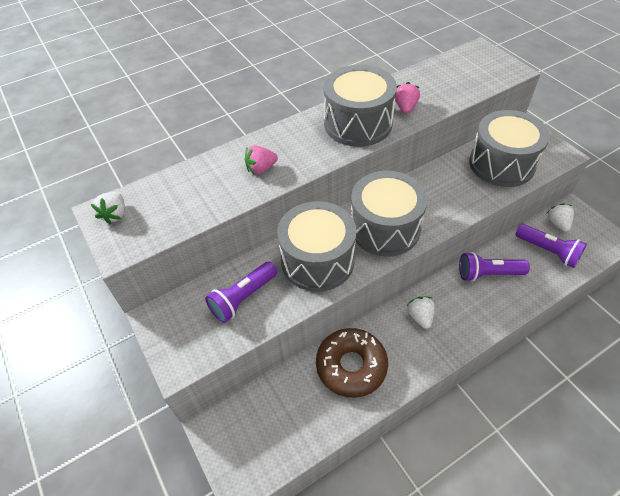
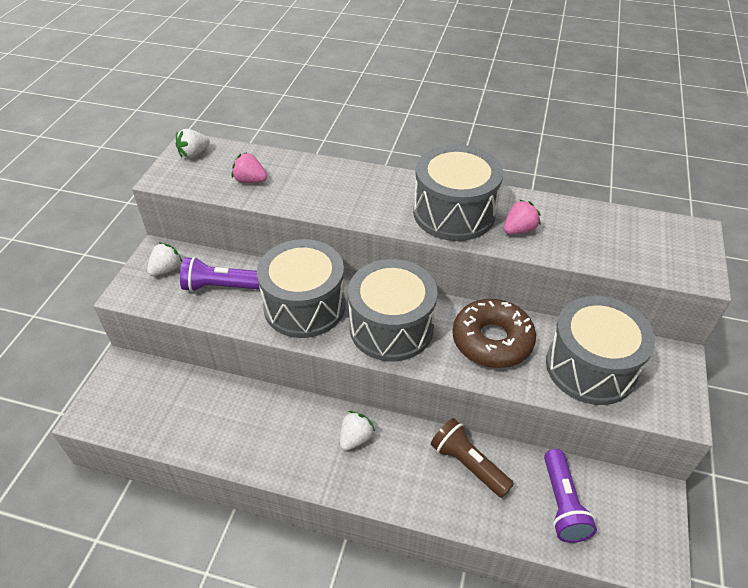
camera: 45 degrees right, 5 degrees down
(261, 169) = (325, 192): pink strawberry -> pink strawberry (250, 180)
(351, 366) = (253, 419): brown donut -> brown donut (492, 340)
(488, 274) = (468, 464): purple flashlight -> brown flashlight
(557, 223) = (616, 491): white strawberry -> white strawberry (166, 269)

